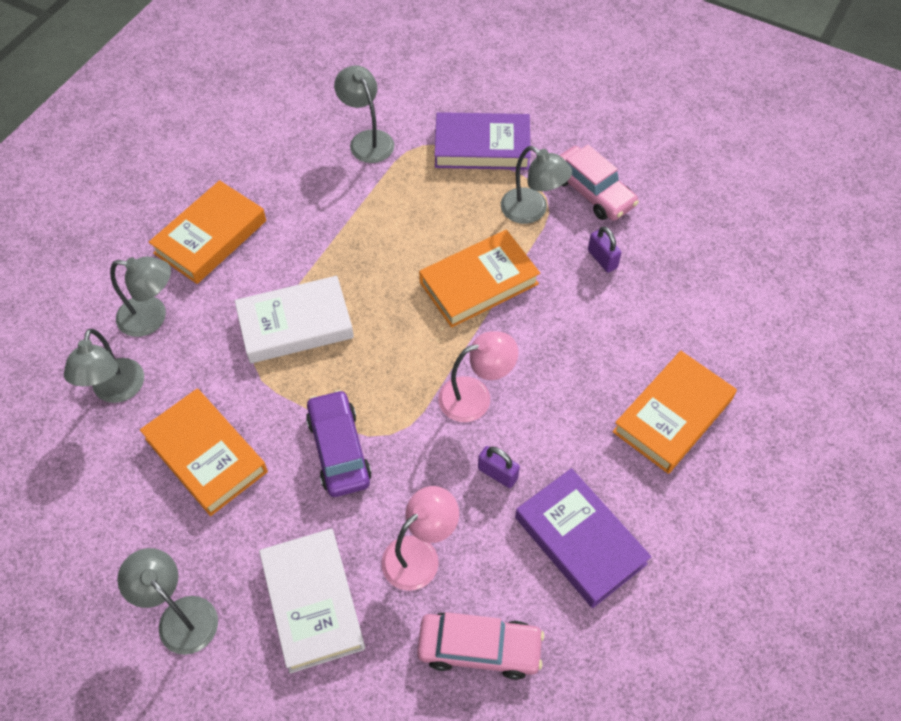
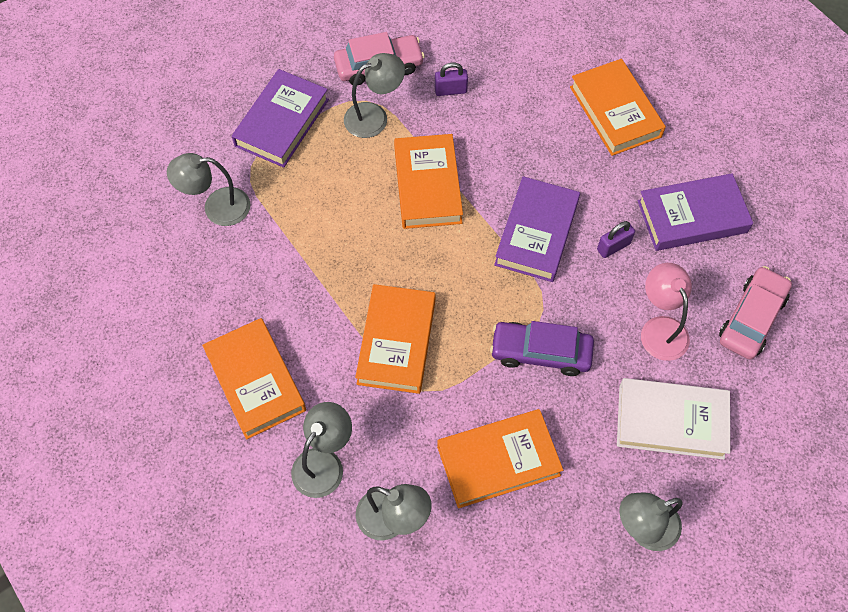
camera: 65 degrees left, 5 degrees up
(295, 324) = (396, 342): white book -> orange book
(475, 396) = (536, 233): pink lamp -> purple book

